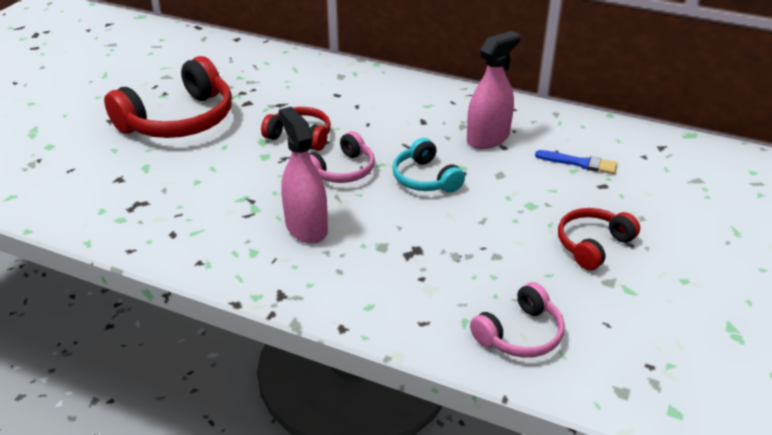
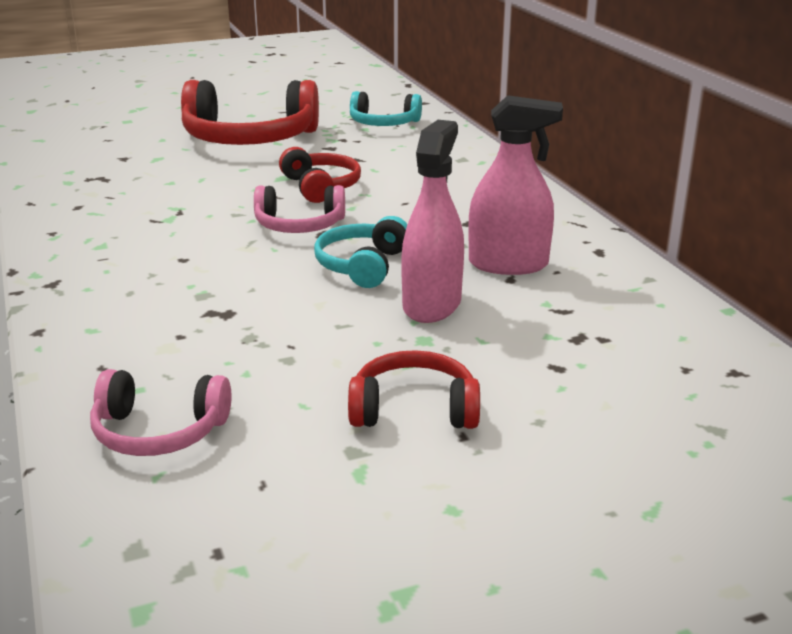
camera: 45 degrees right, 10 degrees down
(244, 68) = (383, 123): none -> turquoise headphones
(306, 227) = (176, 249): pink spray bottle -> pink spray bottle (432, 305)
(580, 163) = (574, 333): blue brush -> none

